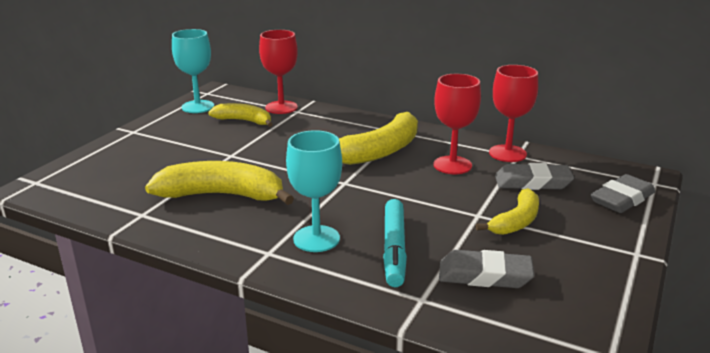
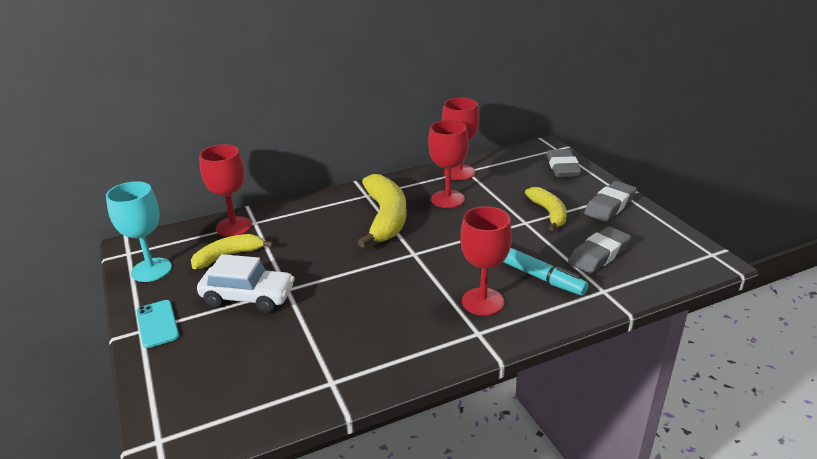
camera: 50 degrees left, 5 degrees up
(144, 133) = (157, 324): none -> turquoise phone
(205, 146) = (248, 297): none -> white car
(222, 195) = (356, 322): yellow banana -> none
(316, 239) = (483, 301): turquoise goblet -> red goblet
(532, 182) = (508, 183): grey eraser -> grey eraser (609, 205)

